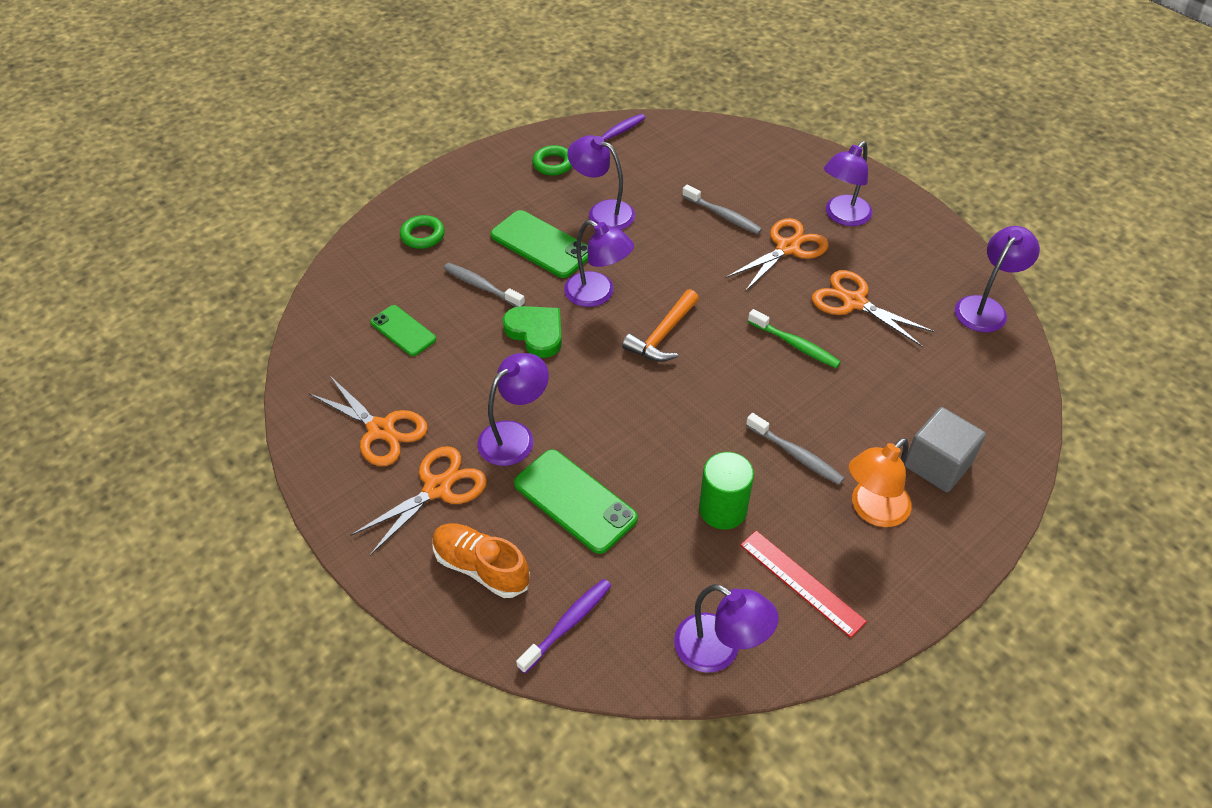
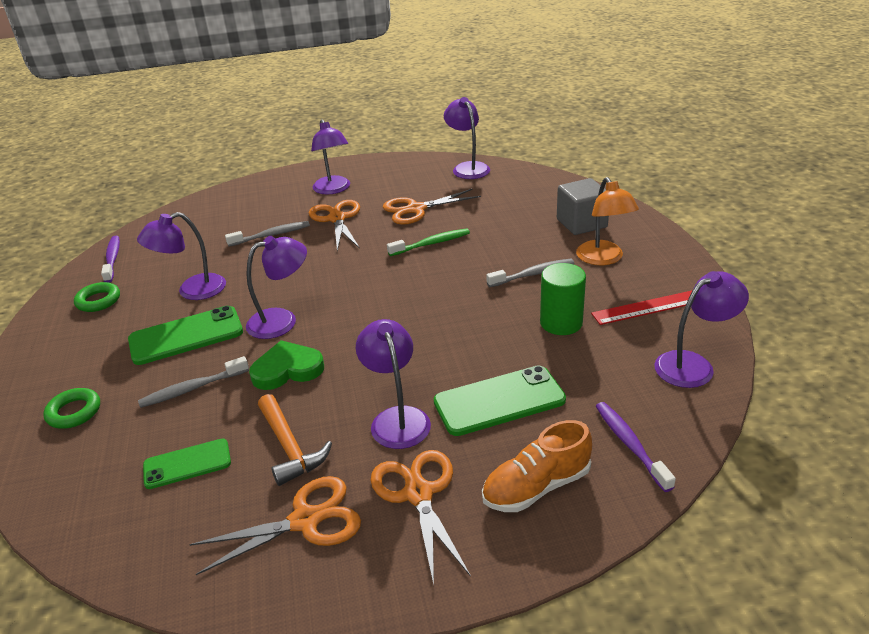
camera: 60 degrees left, 15 degrees down
(662, 335) = (362, 300): orange hammer -> orange hammer (290, 447)

